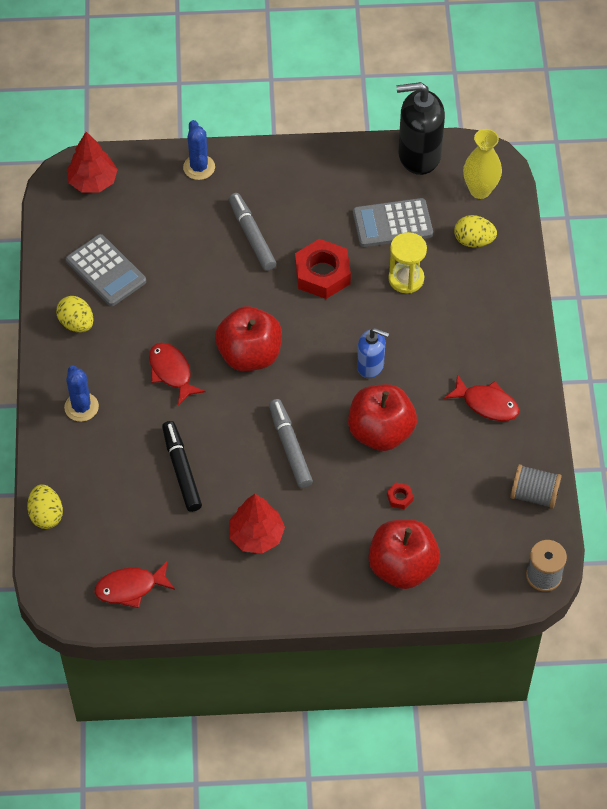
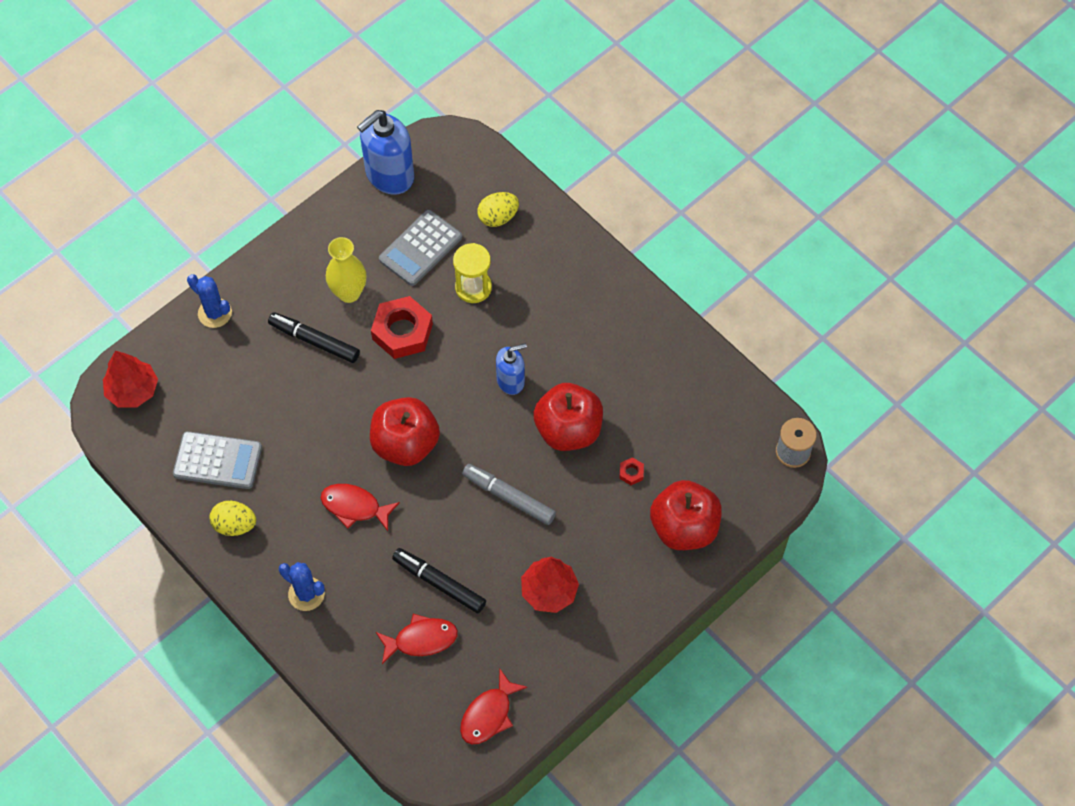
camera: 40 degrees left, 5 degrees up
(46, 515) = (362, 708): yellow egg -> none
(251, 236) = (314, 341): grey marker -> black marker
(418, 155) = (389, 175): black soap dispenser -> blue soap dispenser
(480, 190) = (465, 171): yellow vase -> yellow vase (349, 293)
(486, 404) = (628, 345): red fish -> red fish (421, 639)
(534, 494) = (728, 392): grey spool -> none

